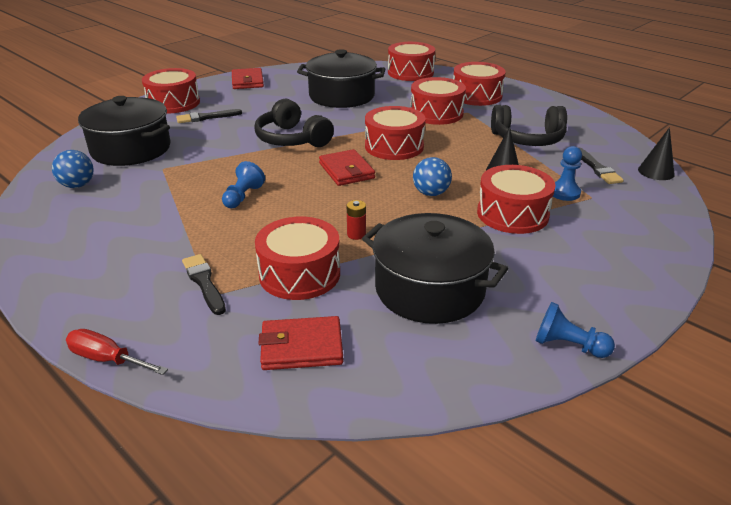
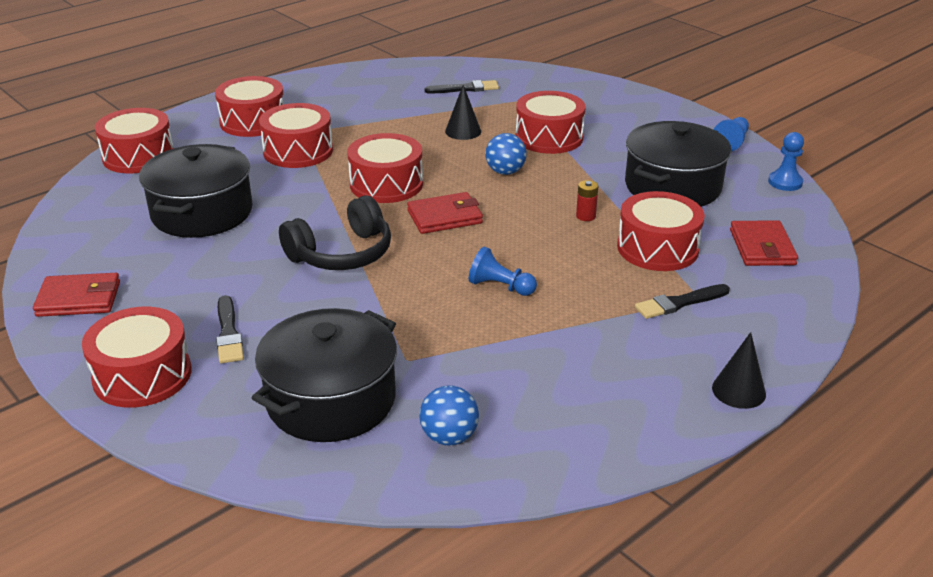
camera: 85 degrees left, 0 degrees up
(107, 359) = (806, 349): red screwdriver -> none
(528, 139) = (391, 109): black headphones -> none
(564, 193) = (511, 110): blue pawn -> blue pawn (785, 182)
(656, 172) = (477, 67): black cone -> black cone (738, 390)

